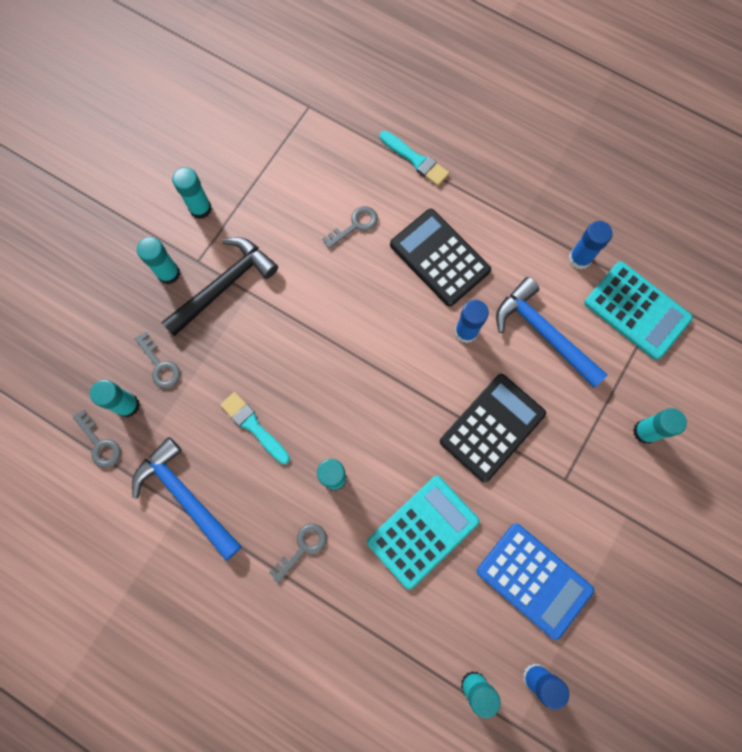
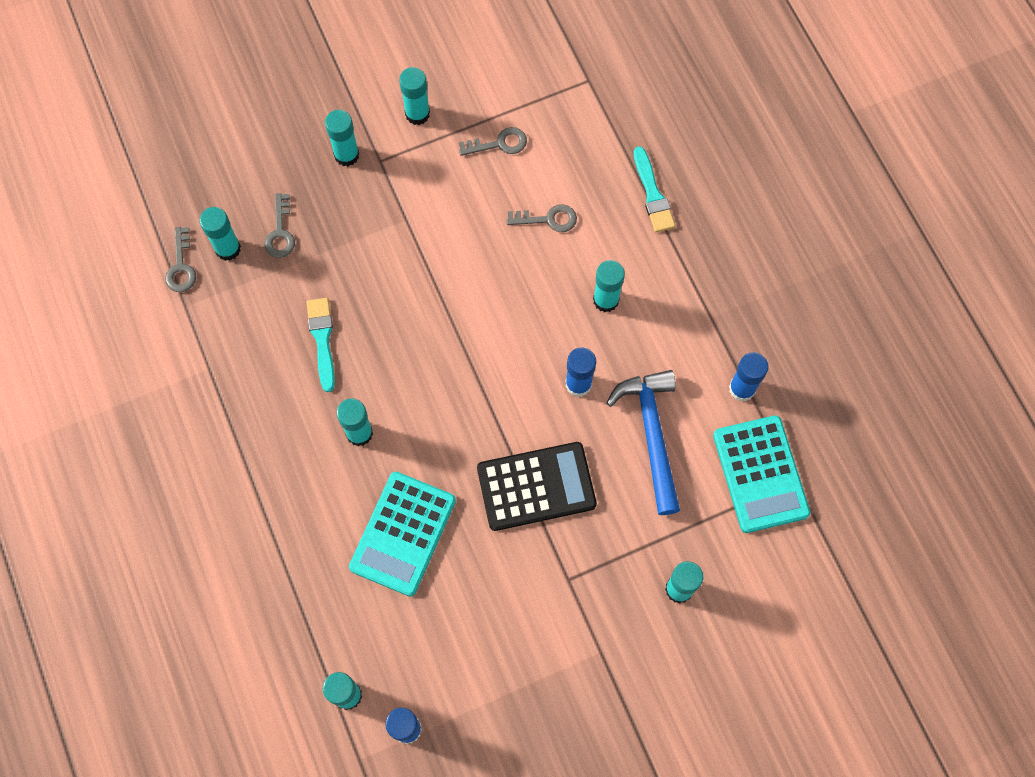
camera: 35 degrees right, 5 degrees down
(186, 496) = (220, 361): blue hammer -> none
(224, 286) = (387, 198): black hammer -> none
(303, 548) = (287, 474): grey key -> grey key (499, 144)
(423, 531) = (403, 533): turquoise calculator -> turquoise calculator turned 120 degrees clockwise
(439, 257) = (606, 300): black calculator -> turquoise glue stick
(534, 580) = (470, 646): blue calculator -> none

